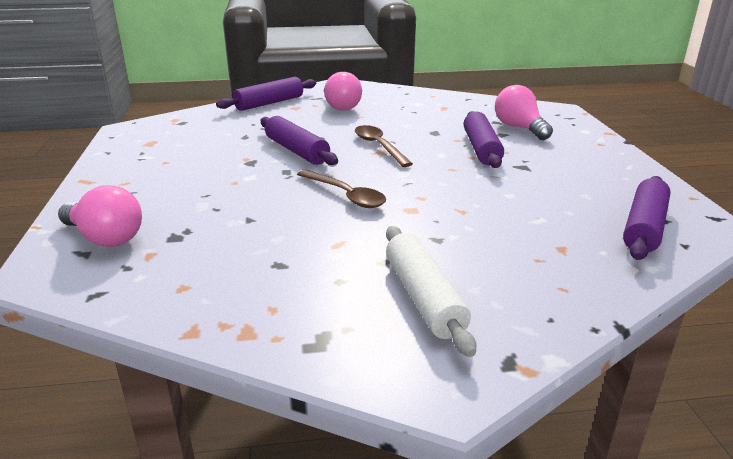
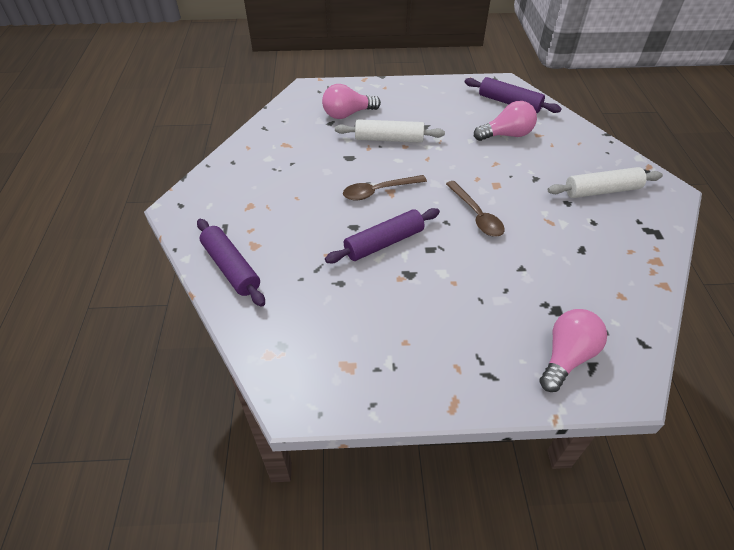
camera: 85 degrees left, 20 degrees up
(340, 106) = (261, 210): pink light bulb -> pink light bulb (506, 135)
(345, 195) = (476, 215): brown spoon -> brown spoon turned 105 degrees clockwise
(481, 149) = (389, 139): purple rolling pin -> white rolling pin

